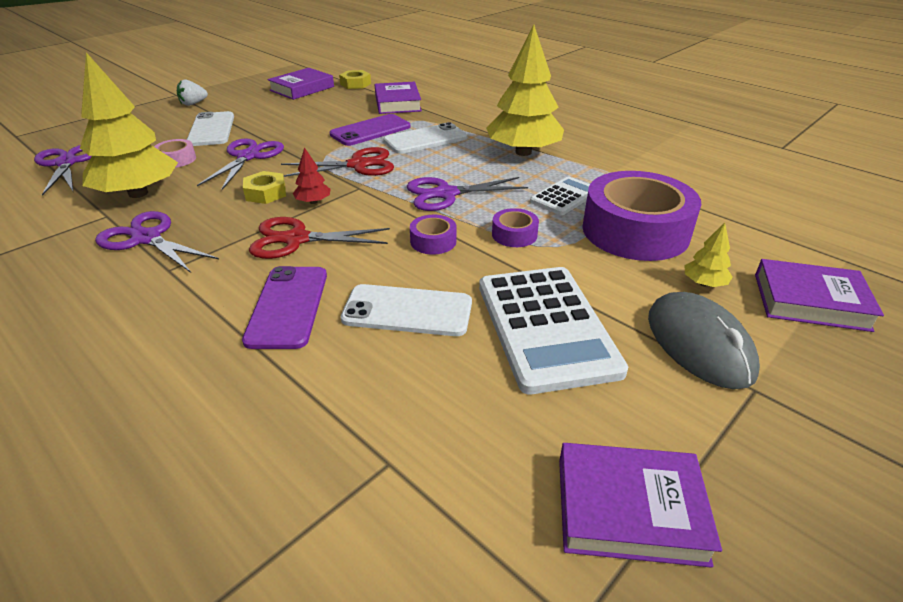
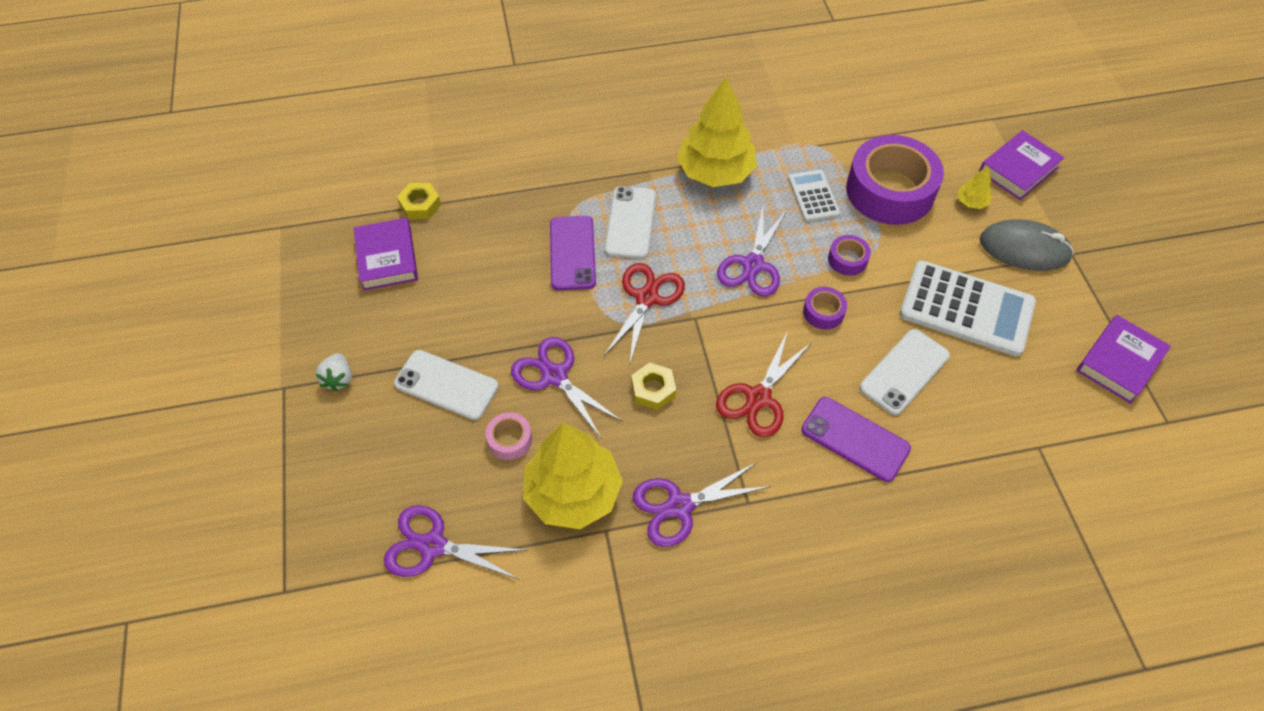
camera: 55 degrees left, 20 degrees up
(313, 202) = (698, 361): red tree -> none
(397, 103) = (516, 197): purple book -> none

